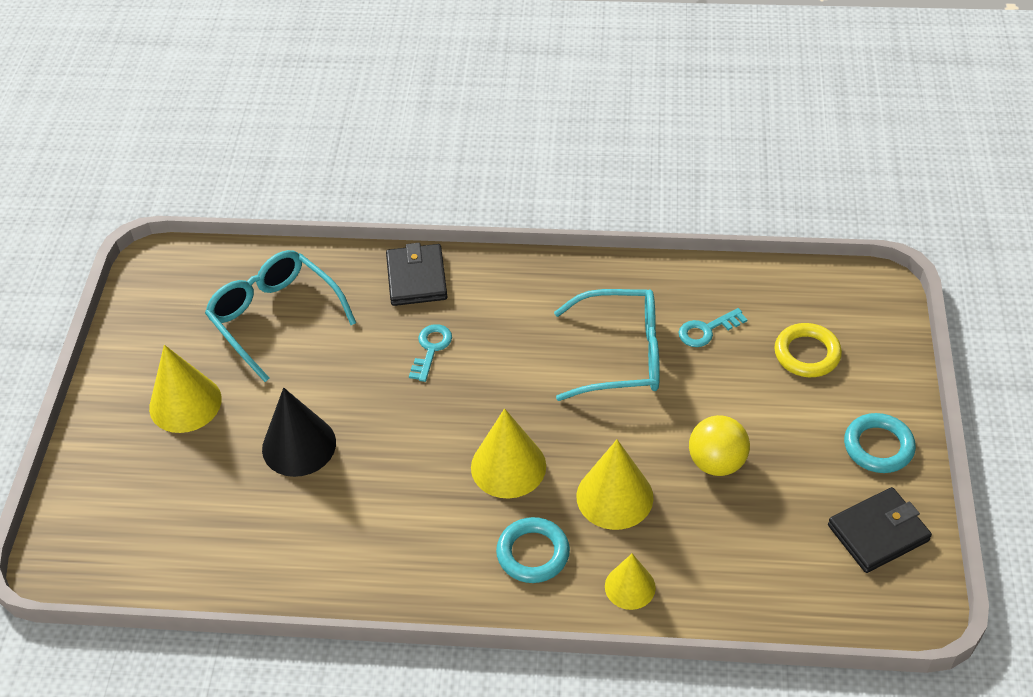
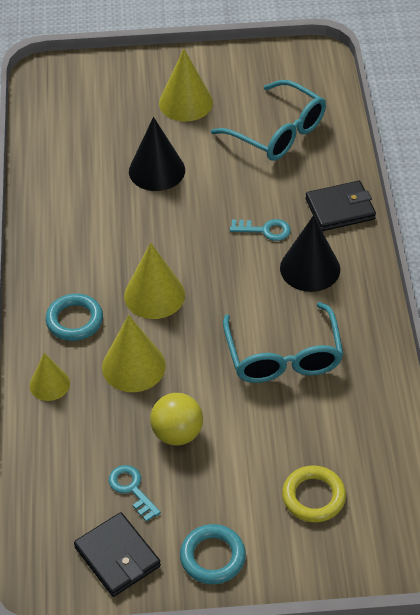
camera: 80 degrees right, 0 degrees up
(274, 317) = (278, 133): turquoise glasses -> turquoise glasses turned 90 degrees clockwise
(499, 316) = (310, 268): none -> black cone
(707, 330) = (326, 417): turquoise key -> turquoise key (132, 489)

